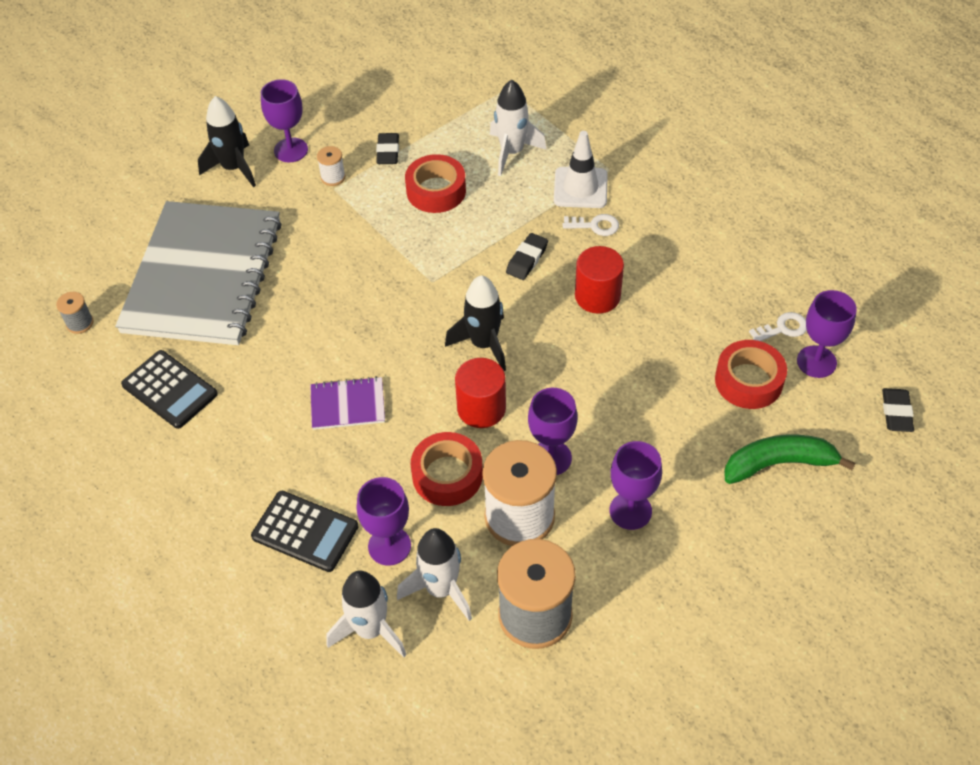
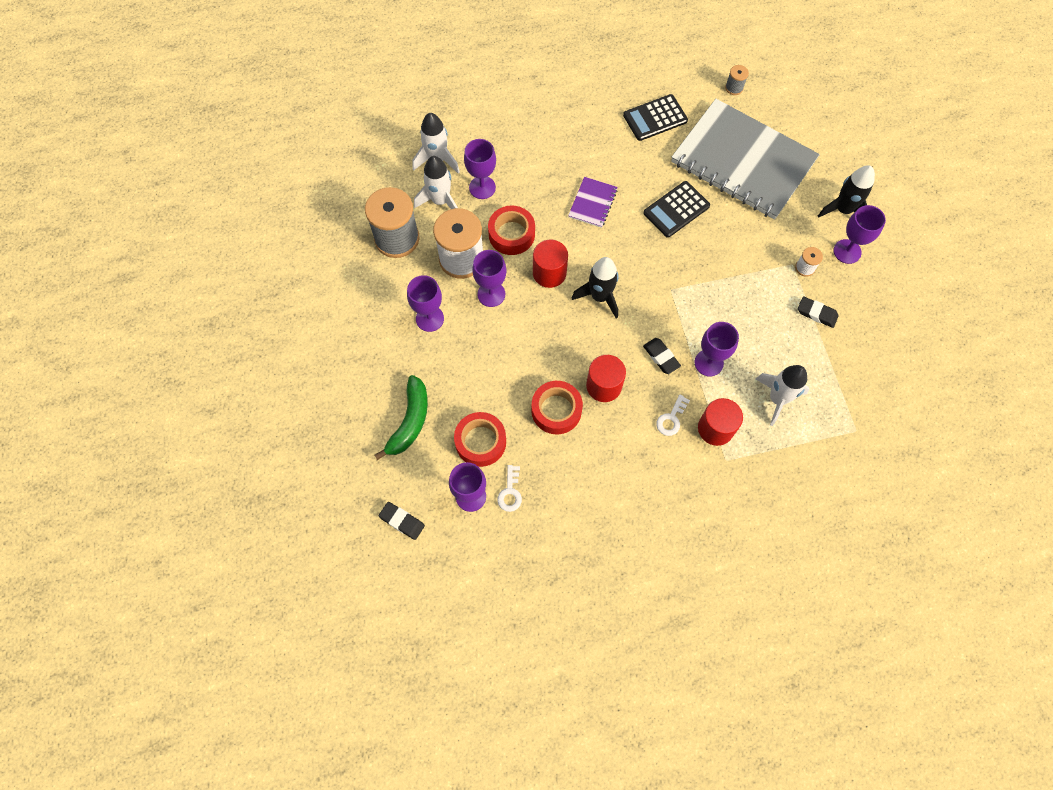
camera: 115 degrees right, 15 degrees up
(305, 532) = (515, 151): black calculator -> black calculator (676, 209)
(436, 191) = (759, 328): red tape -> red tape (556, 410)
(506, 218) = (708, 363): none -> purple goblet
(580, 188) = (715, 428): white traffic cone -> red cylinder

